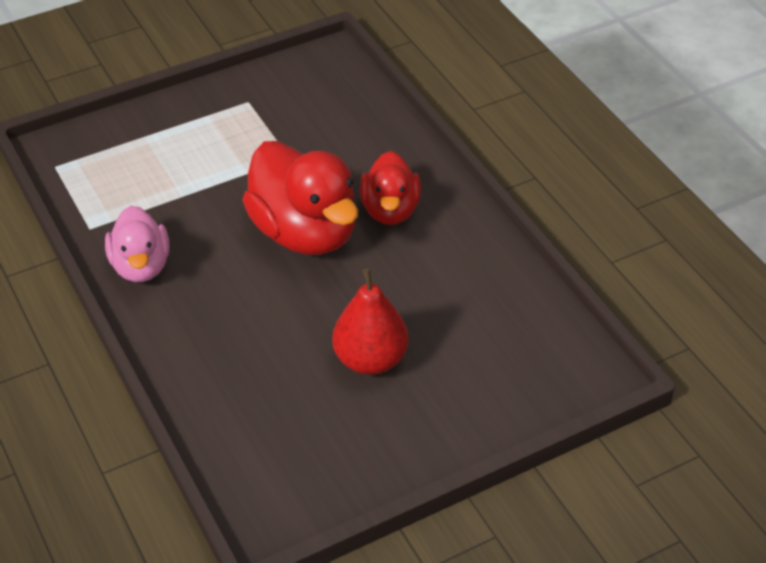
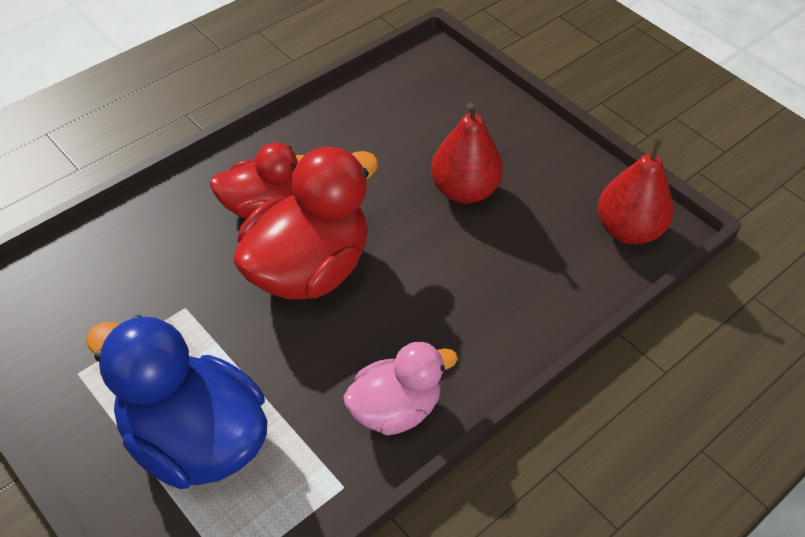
camera: 105 degrees left, 5 degrees up
(164, 155) = (194, 440): none -> blue duck
(275, 487) = (628, 230): none -> red pear

